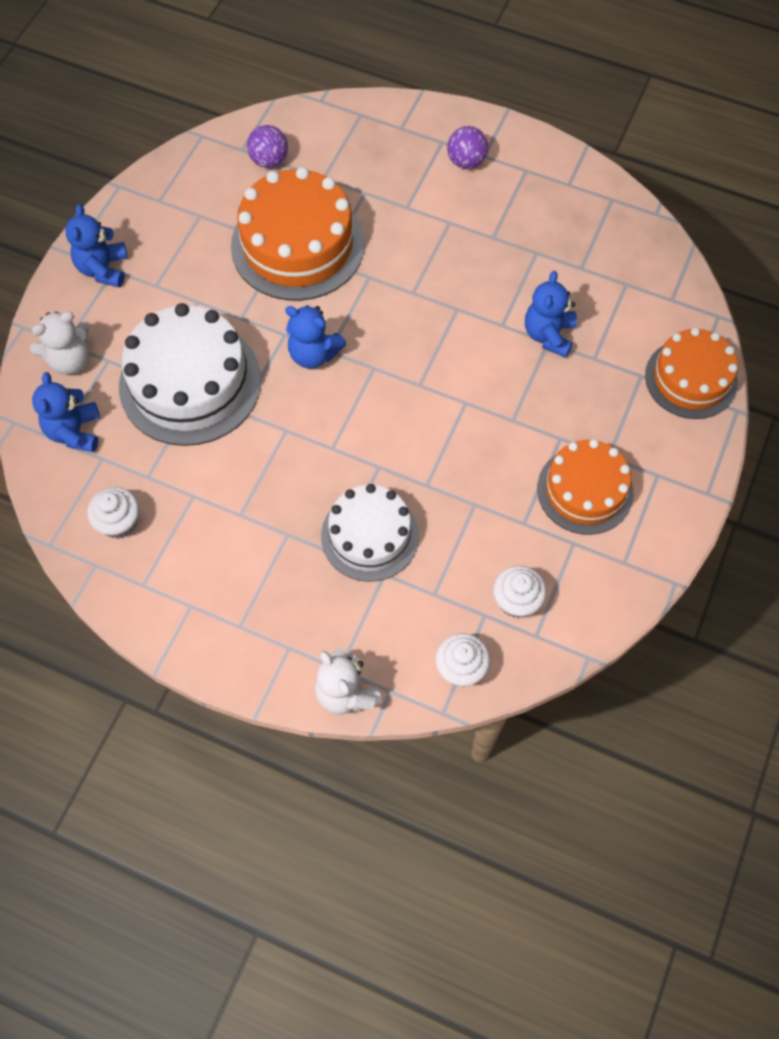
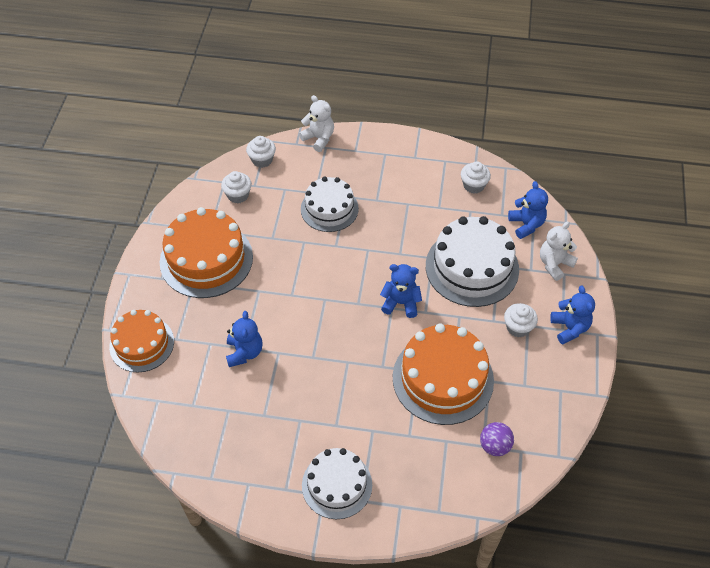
camera: 165 degrees right, 10 degrees down
(170, 285) = (518, 327): none -> white cupcake
(466, 161) = (337, 485): purple ball -> white cake
(585, 490) = (206, 259): orange cake -> orange cake, size x1.54

